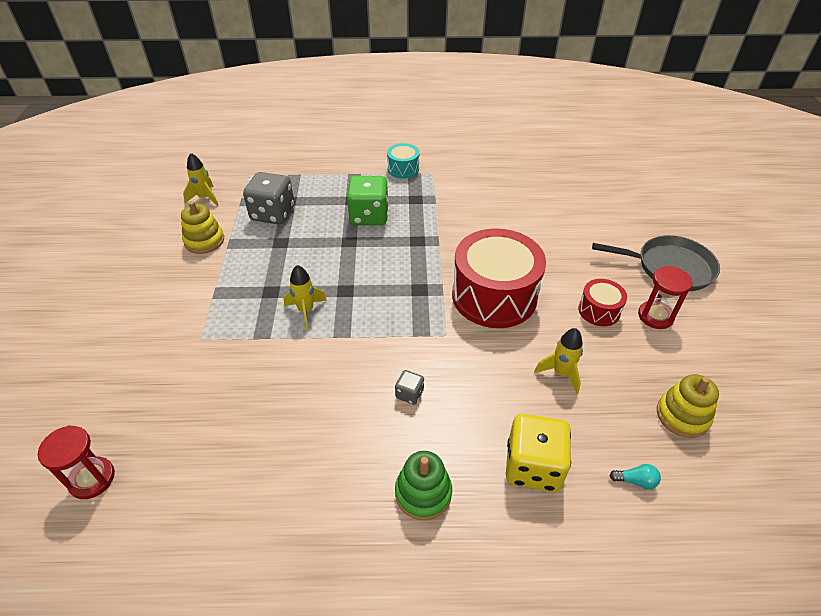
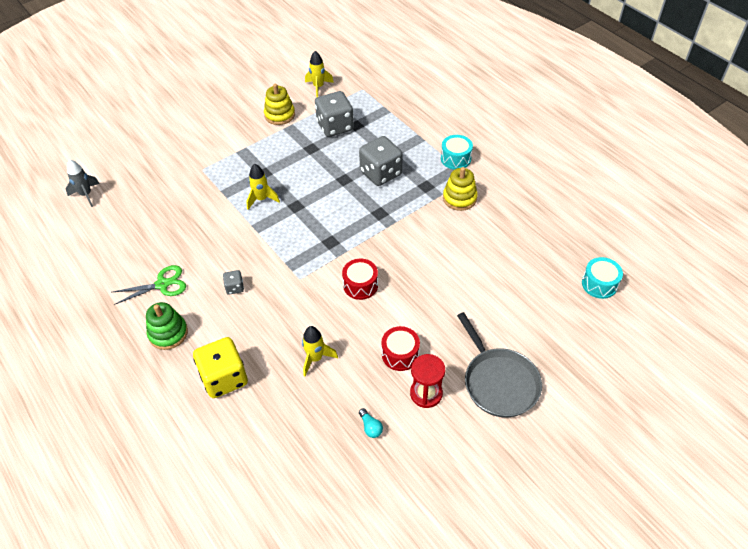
camera: 55 degrees right, 5 degrees up
(92, 479) = (86, 195): red hourglass -> grey rocket
(340, 463) = (162, 284): none -> green scissors
(369, 216) = (381, 173): green dice -> grey dice
(494, 296) = (360, 285): red drum -> red drum, size x0.47
(607, 170) = (599, 284): none -> turquoise drum
(635, 481) = (252, 439): turquoise light bulb -> turquoise light bulb (370, 427)
(682, 415) = (331, 448): yellow stacking toy -> yellow stacking toy (459, 198)

